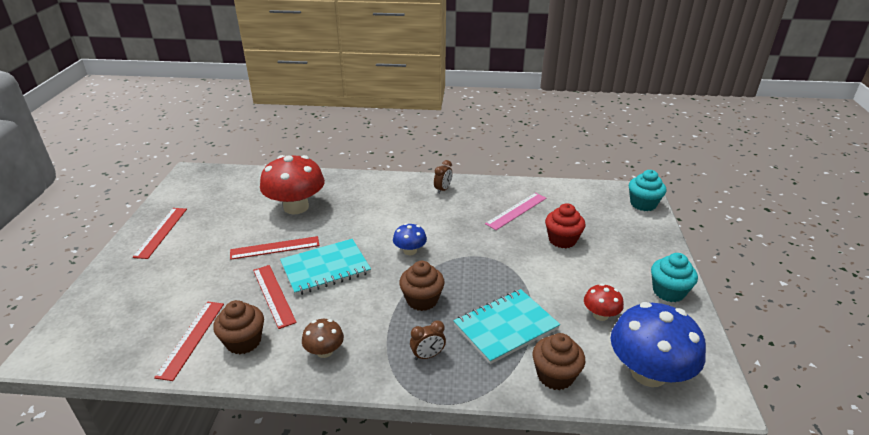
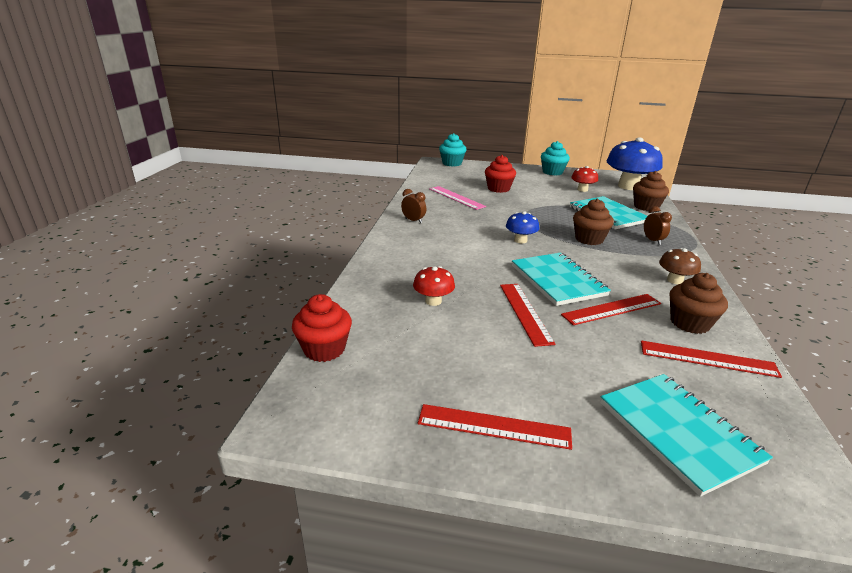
camera: 85 degrees left, 5 degrees down
(126, 302) = (678, 432): none -> turquoise notebook
(246, 174) = (324, 349): none -> red cupcake
(296, 207) = (433, 301): red mushroom -> red mushroom, size x0.49

